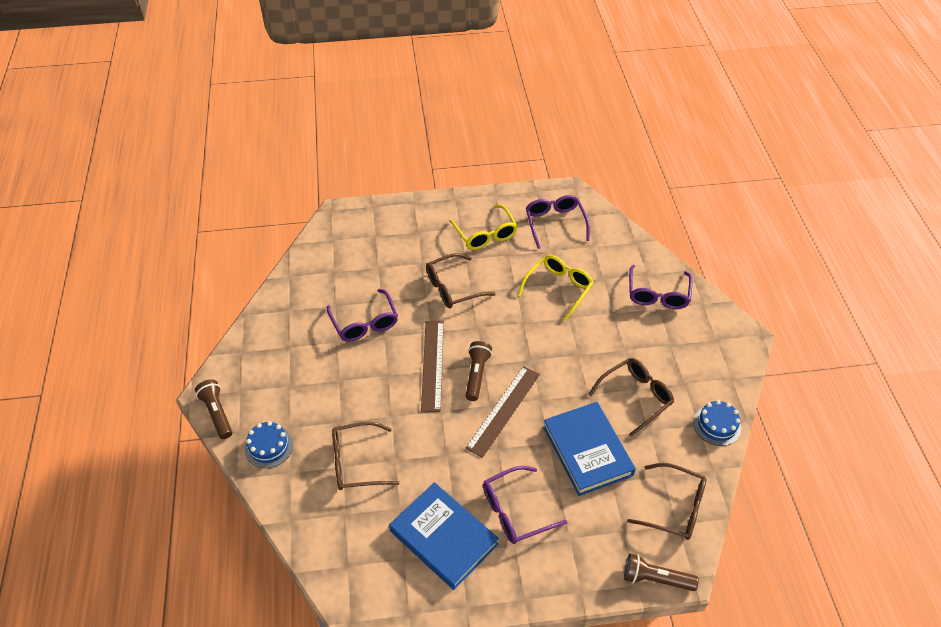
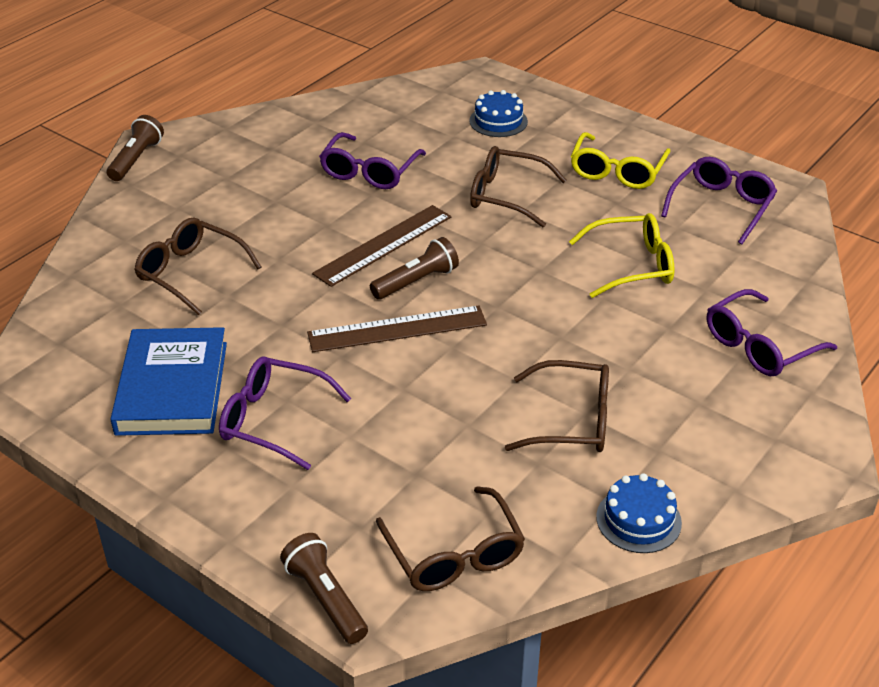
camera: 45 degrees right, 10 degrees down
(269, 447) = (138, 210): blue cake -> blue cake (498, 121)
(587, 451) = (434, 427): blue book -> none

